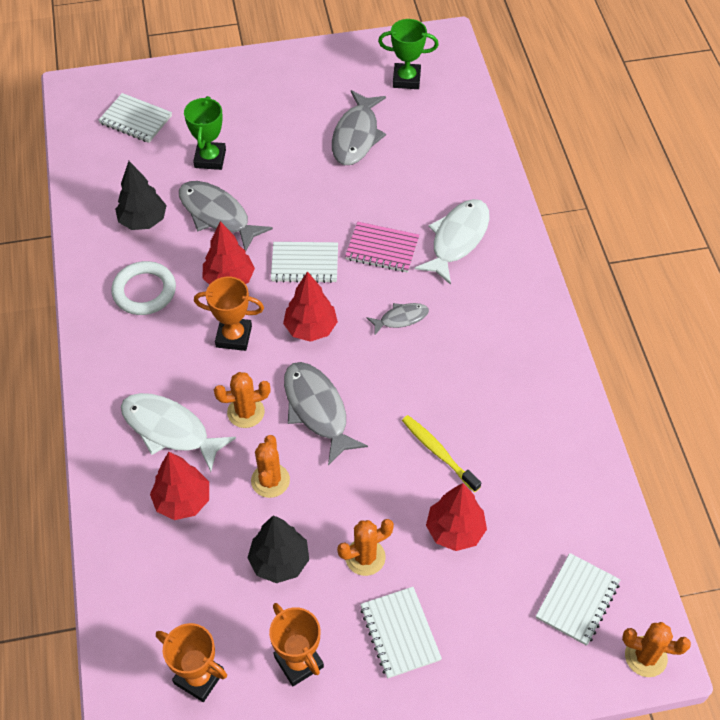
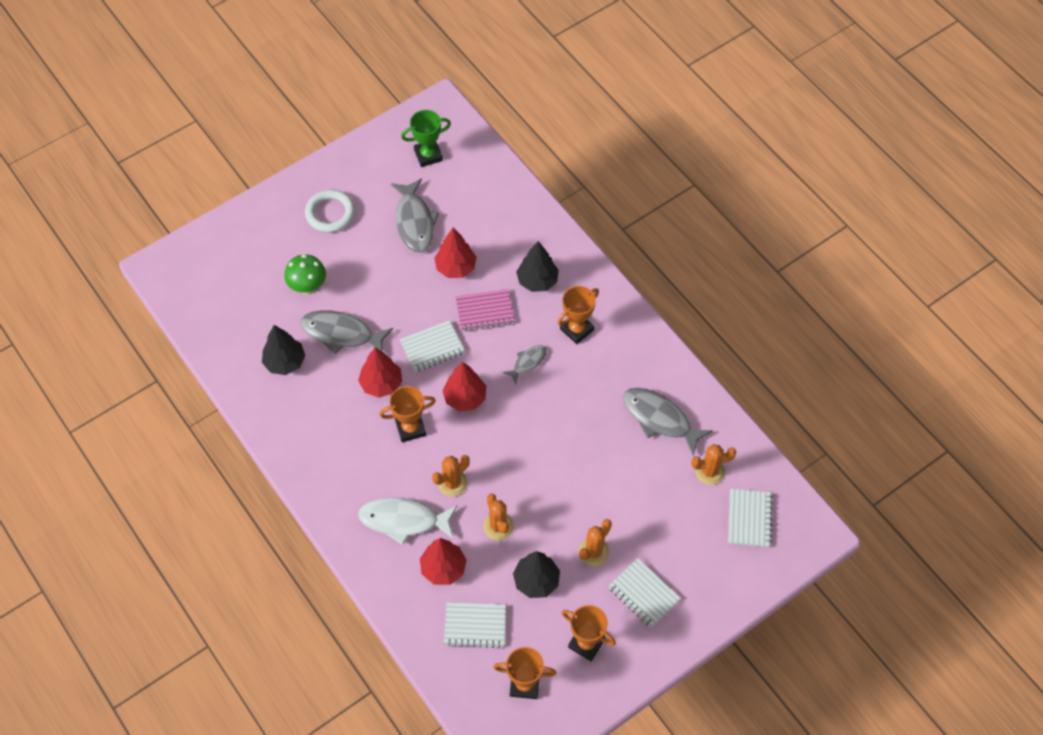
camera: 25 degrees left, 5 degrees up
(135, 120) = (226, 276): white notebook -> white notebook (475, 626)
(144, 291) = (320, 420): white ring -> white ring (330, 213)
(210, 159) = (308, 287): green trophy -> green mushroom
(317, 410) = (503, 459): grey fish -> grey fish (660, 419)
(438, 452) = (606, 454): yellow toothbrush -> none
(455, 530) = (645, 506): red tree -> red tree (455, 267)
(457, 239) = (537, 281): white fish -> black tree
(475, 305) = (577, 329): none -> orange trophy
(645, 656) = (809, 537): orange cactus -> orange cactus (709, 471)

